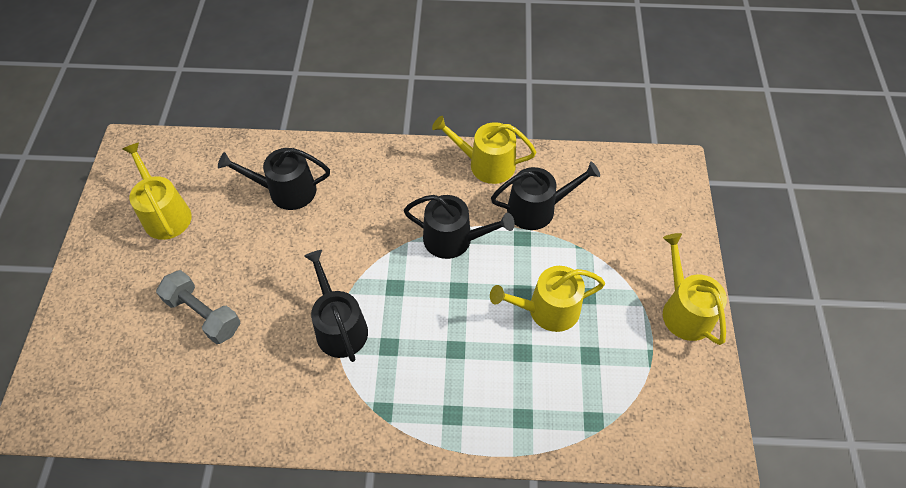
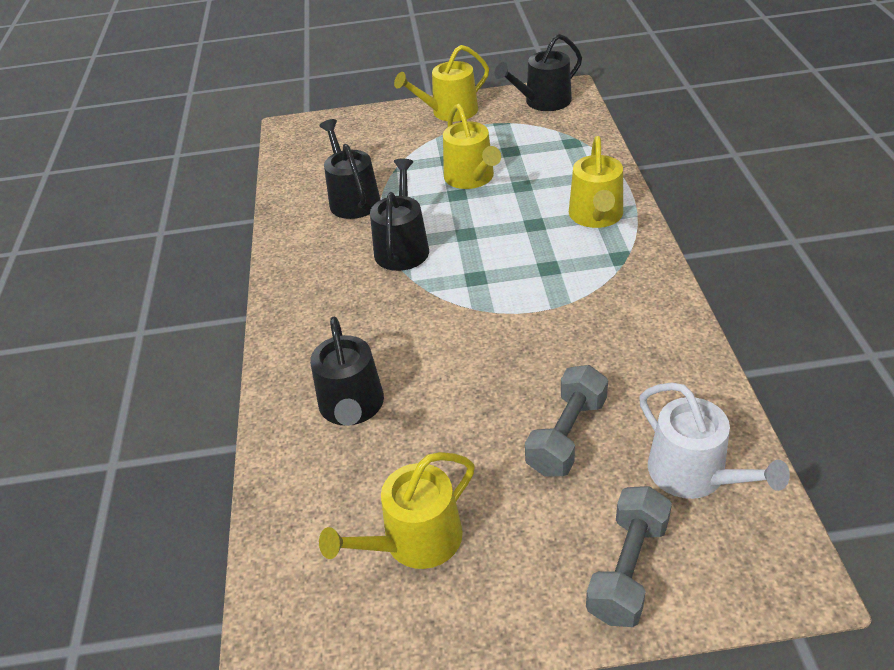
camera: 95 degrees left, 15 degrees down
(89, 322) = (627, 569): none -> grey dumbbell
(133, 386) = (694, 474): none -> white watering can
(339, 327) = (539, 308): black watering can -> black watering can (543, 102)
(486, 164) = (294, 241): yellow watering can -> yellow watering can (596, 216)

